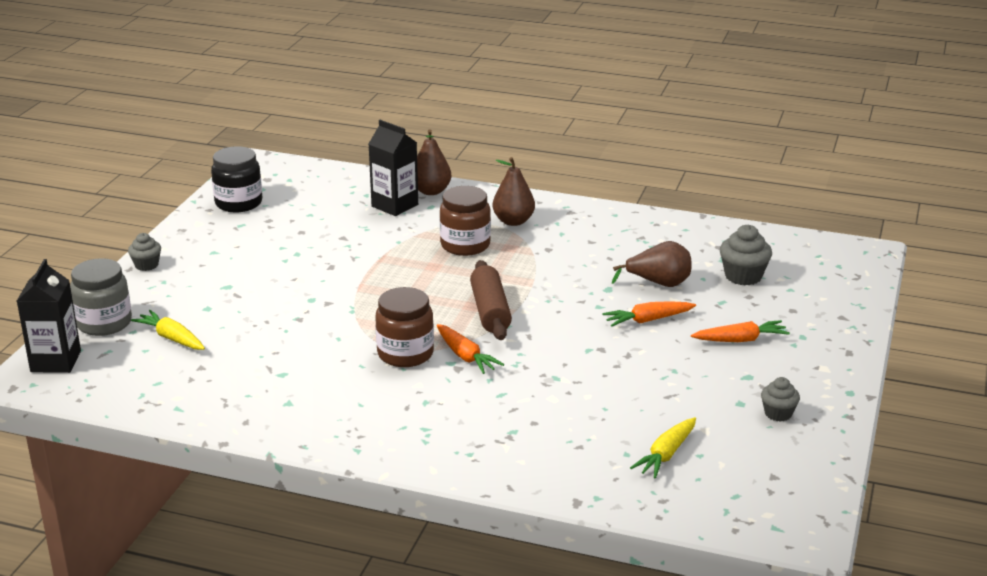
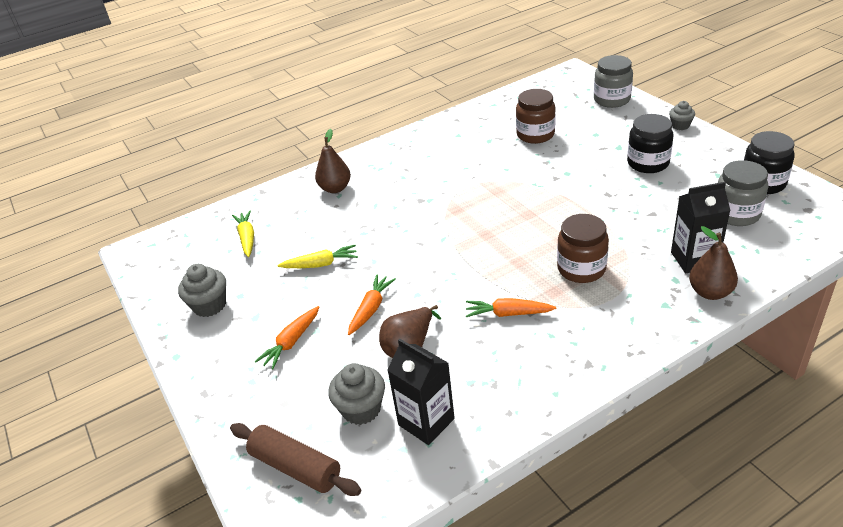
camera: 135 degrees right, 10 degrees up
(56, 361) = (582, 81): black carton -> black carton (426, 422)
(172, 338) = (570, 116): yellow carrot -> yellow carrot (320, 264)
(249, 262) = (648, 163): none -> black jar
(305, 204) = (736, 214): none -> grey jar
(405, 354) = (459, 187): brown jar -> brown jar (535, 135)
(465, 356) = (429, 208): orange carrot -> orange carrot (508, 314)
(490, 311) = (469, 239): brown rolling pin -> brown rolling pin (296, 467)
(513, 221) = (601, 316): brown pear -> brown pear (335, 188)
(778, 413) = (209, 305): grey cupcake -> grey cupcake, size x1.57

